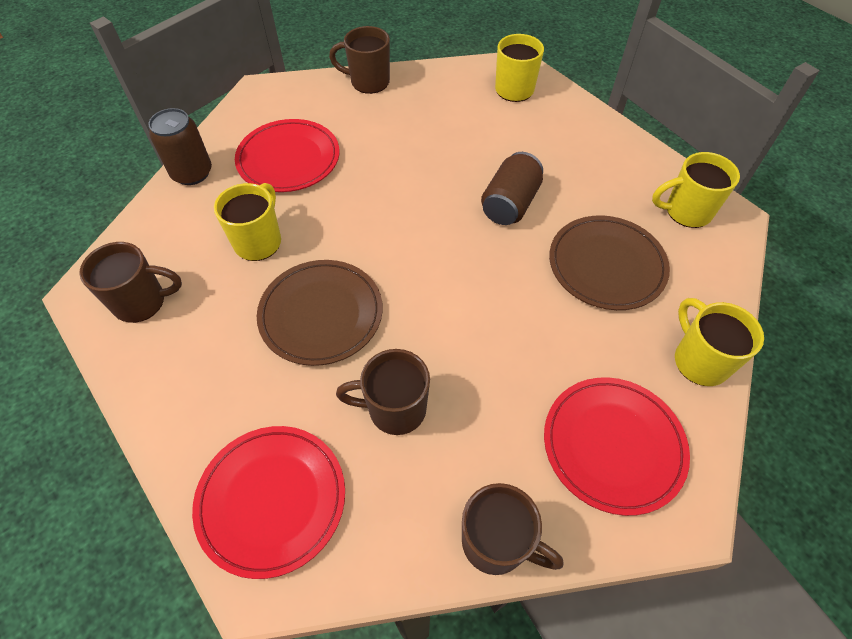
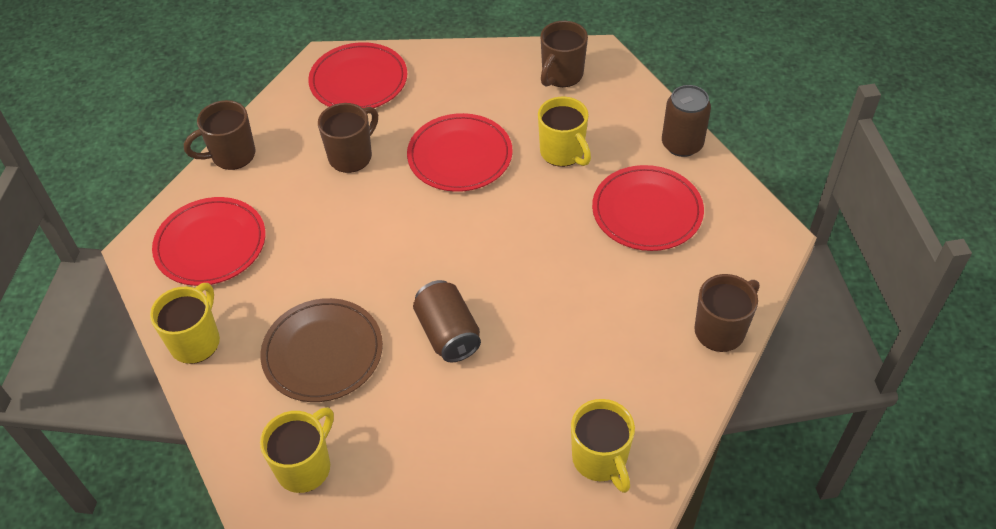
camera: 130 degrees right, 5 degrees down
(321, 314) = (460, 156): brown plate -> red plate
(699, 360) = (196, 341): yellow mug -> yellow mug turned 90 degrees counterclockwise

